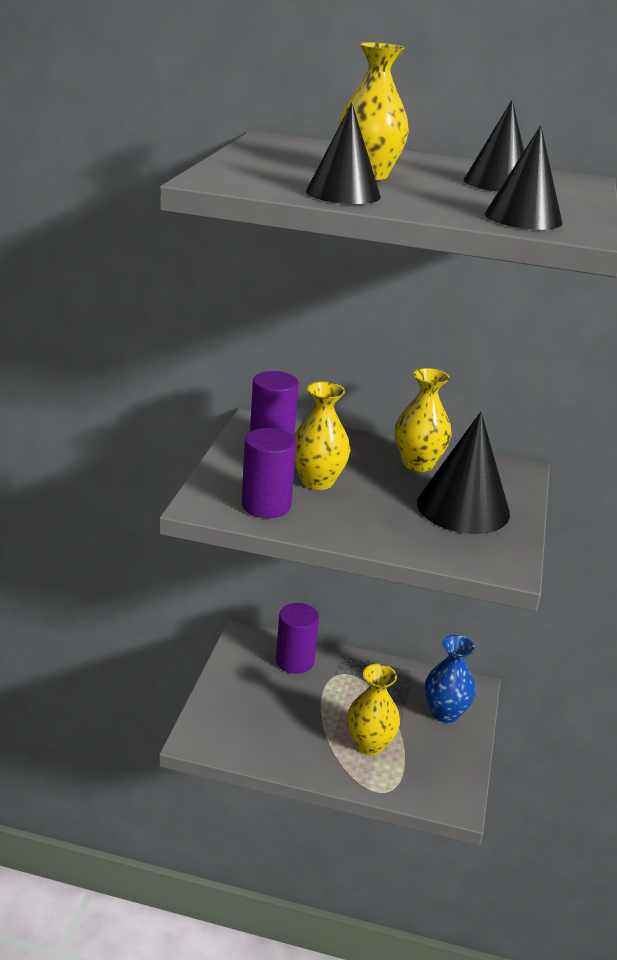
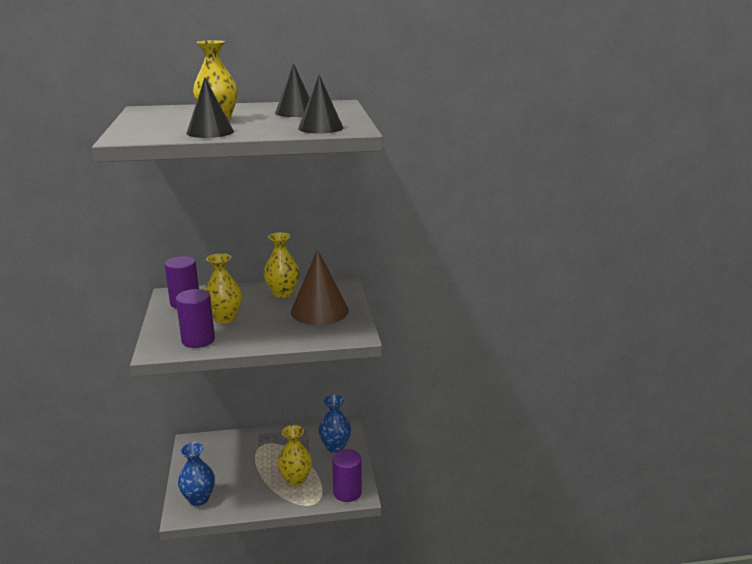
camera: 20 degrees left, 5 degrees down
(226, 725) = (199, 498): none -> blue vase
(295, 661) = (230, 446): purple cylinder -> purple cylinder (347, 492)
(463, 508) = (319, 311): black cone -> brown cone

